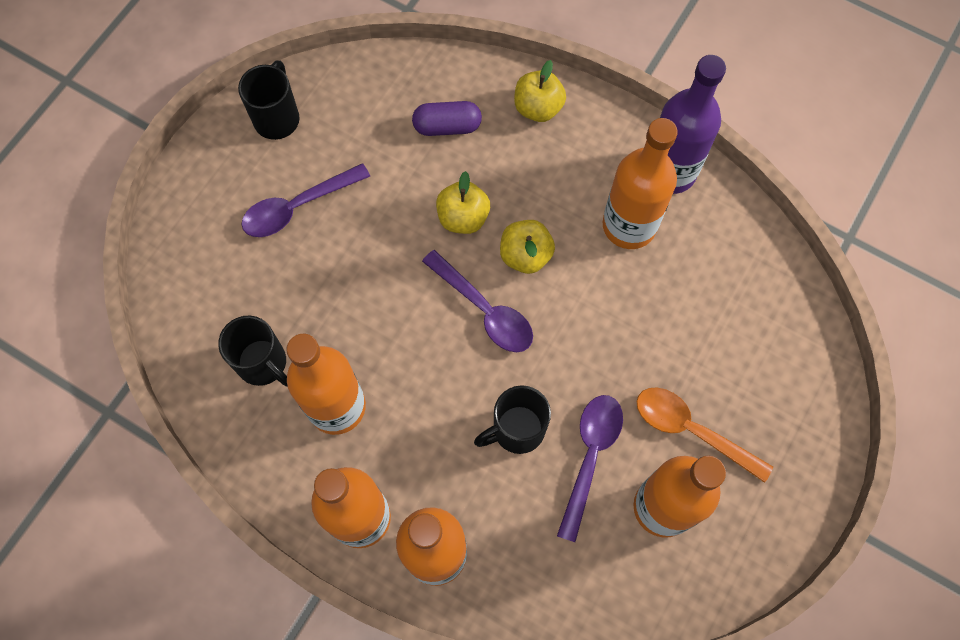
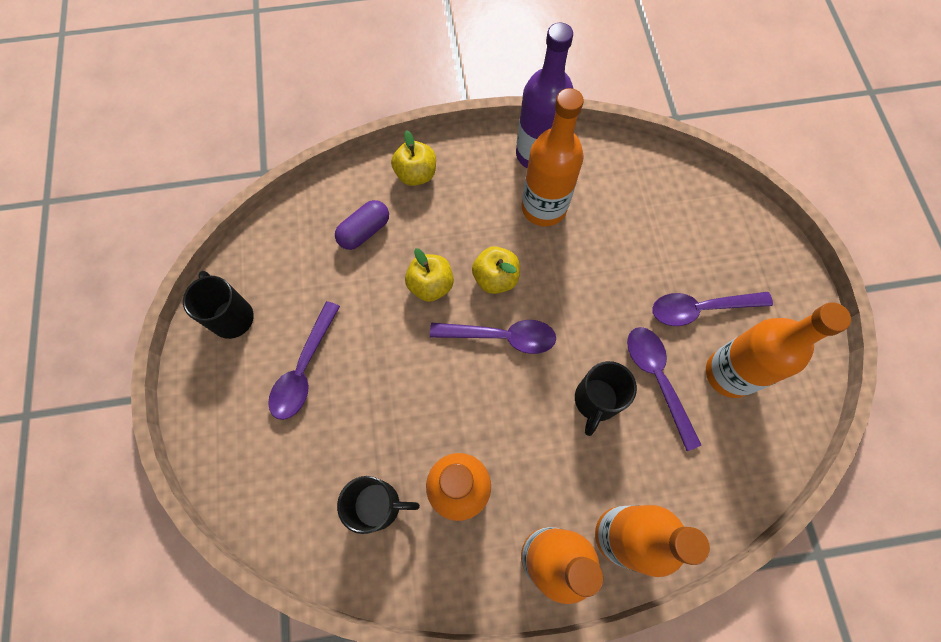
camera: 40 degrees left, 0 degrees up
(692, 430) = (700, 309): orange spoon -> purple spoon

